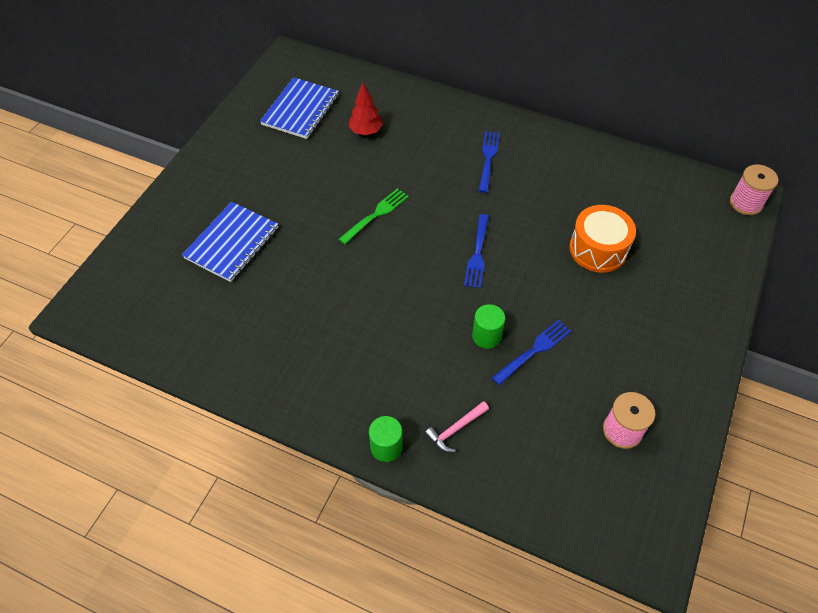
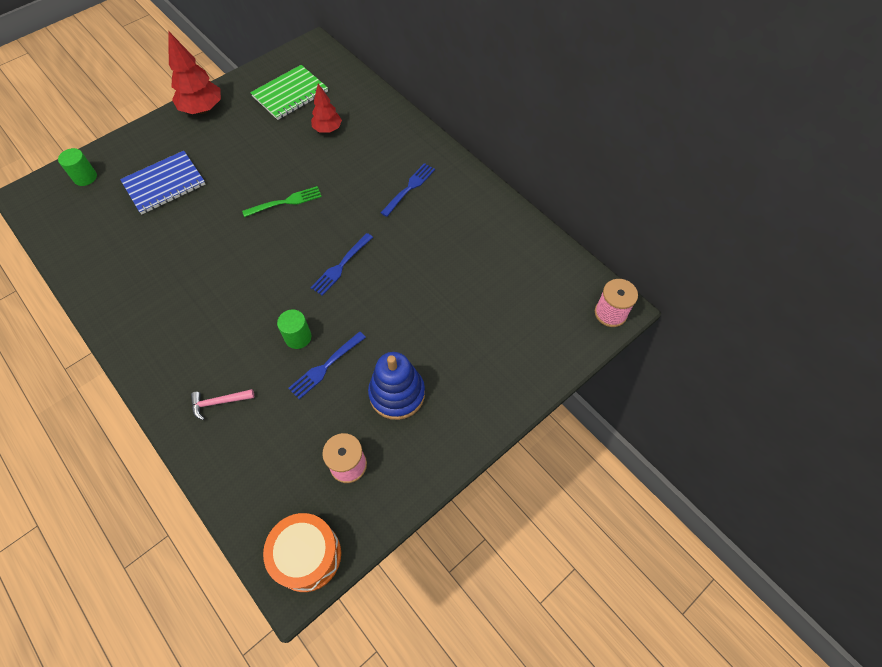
camera: 25 degrees right, 5 degrees up
(216, 155) = (202, 109): none -> red tree
(300, 110) = (290, 94): blue notebook -> green notebook
(386, 447) = (159, 392): green cylinder -> green cylinder (85, 177)
(533, 351) = (326, 366): blue fork -> blue fork turned 150 degrees clockwise
(598, 249) = (444, 301): orange drum -> orange drum (307, 555)
(618, 348) = (397, 394): none -> blue stacking toy

